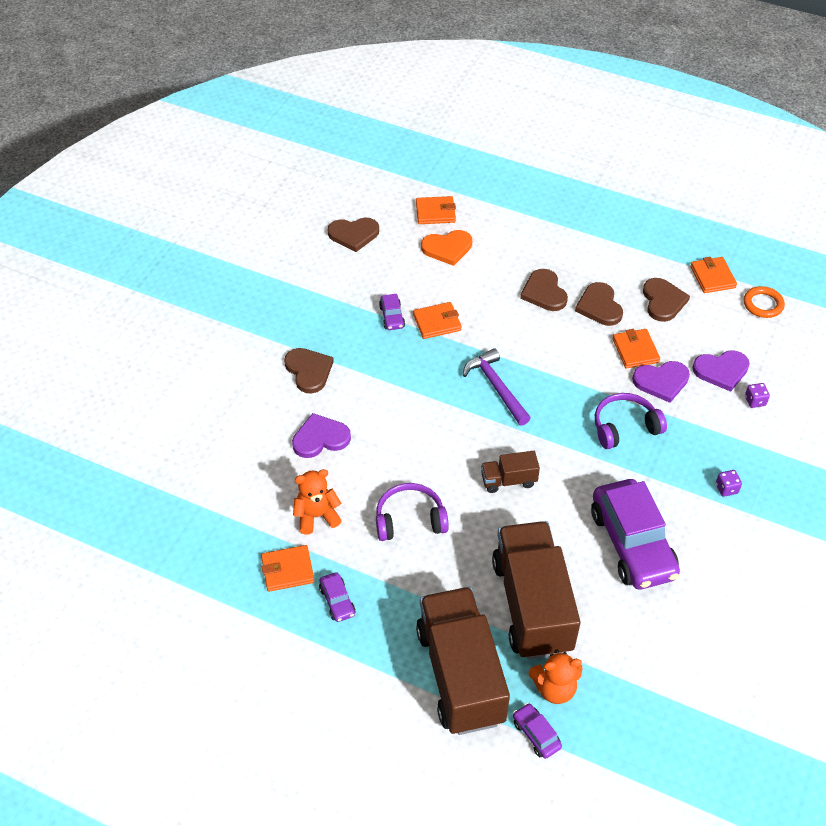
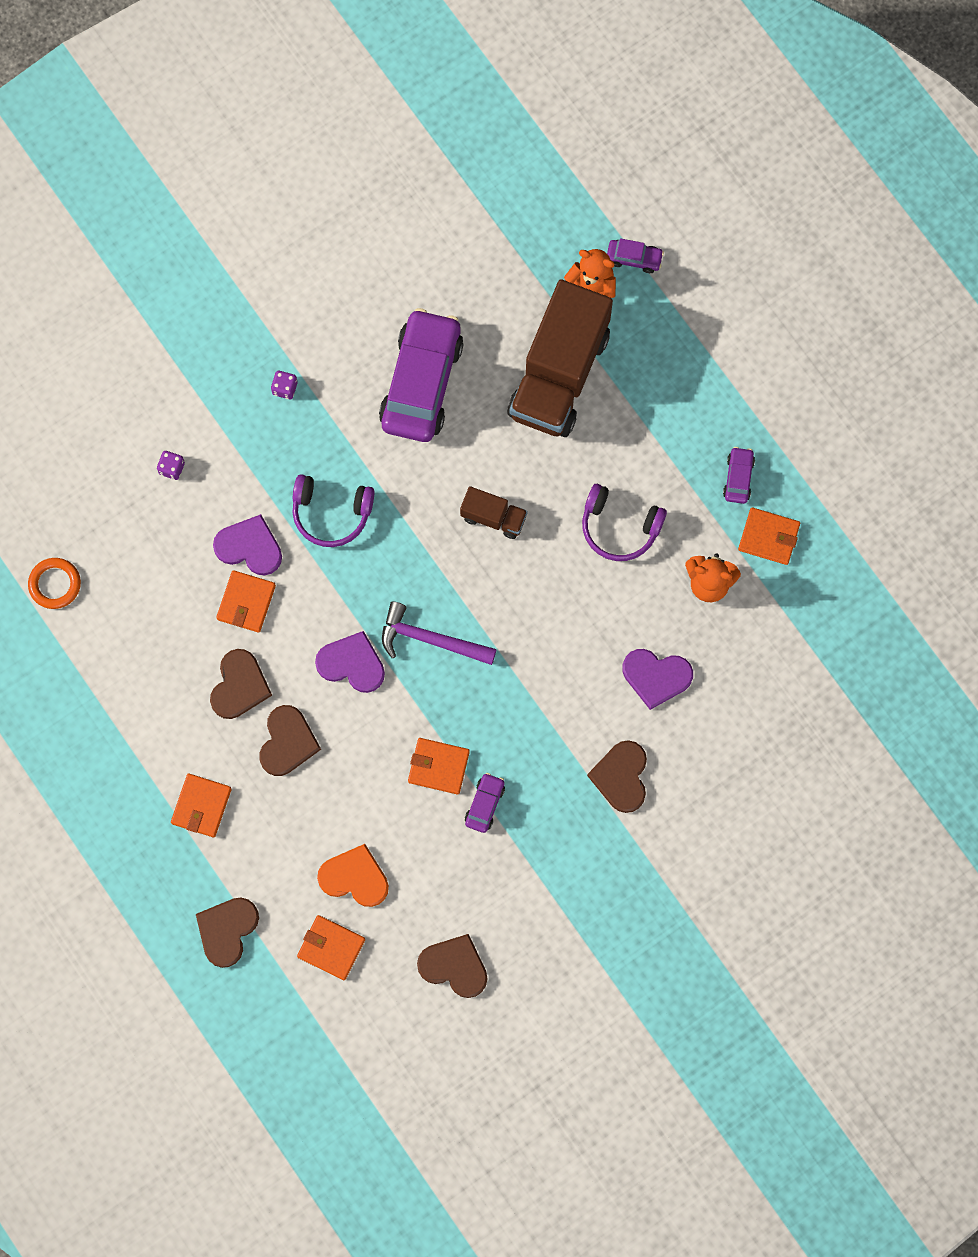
camera: 150 degrees left, 25 degrees up
(460, 675) = (666, 345): brown truck -> none
(496, 387) = (430, 639): purple hammer -> purple hammer turned 105 degrees clockwise
(536, 734) = (634, 258): purple car -> purple car turned 75 degrees counterclockwise
(663, 301) = (162, 652): brown heart -> brown heart (227, 930)
(712, 277) = (78, 654): orange wallet -> orange wallet (201, 806)
(721, 371) = (175, 524): purple heart -> purple heart (352, 664)

